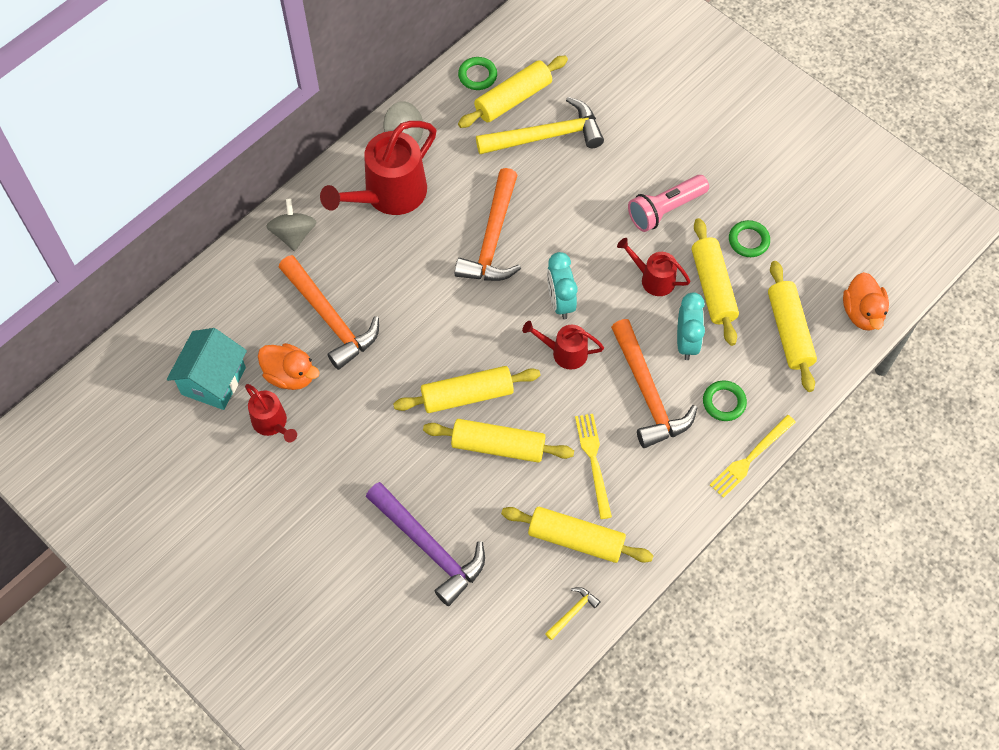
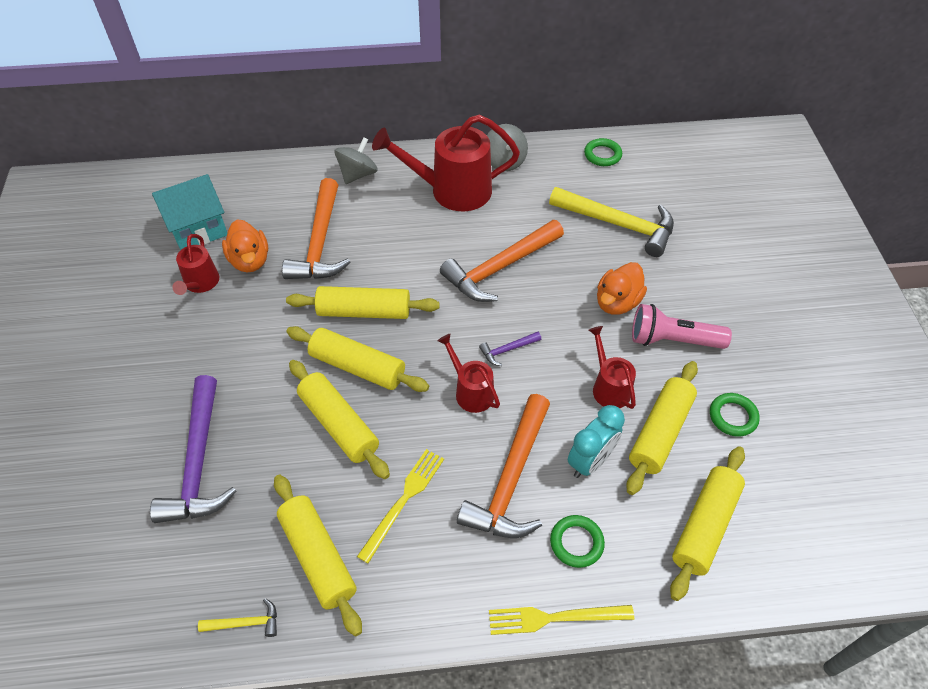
camera: 40 degrees right, 10 degrees down
(513, 99) = (616, 185): yellow rolling pin -> yellow rolling pin (364, 311)
(560, 302) = (507, 350): turquoise clock -> purple hammer
(862, 313) = (803, 566): orange duck -> orange duck (617, 302)

